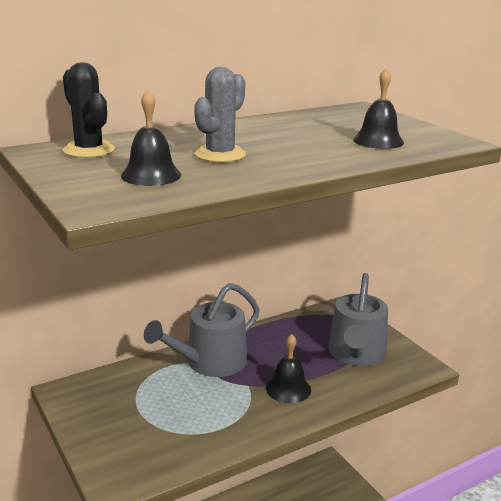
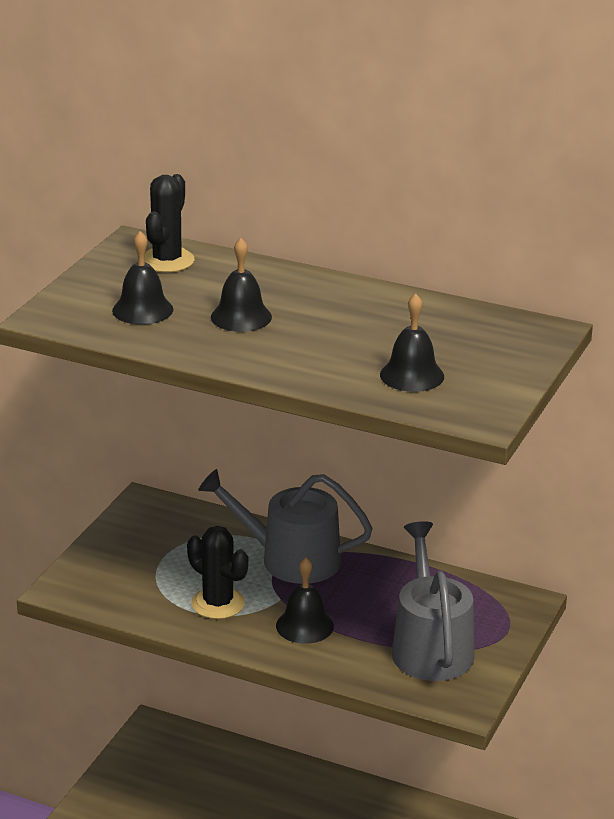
camera: 55 degrees right, 5 degrees up
(220, 155) = (241, 317): grey cactus -> black bell
(224, 413) = (218, 603): none -> black cactus
(356, 354) = (430, 647): grey watering can -> grey watering can turned 105 degrees clockwise

